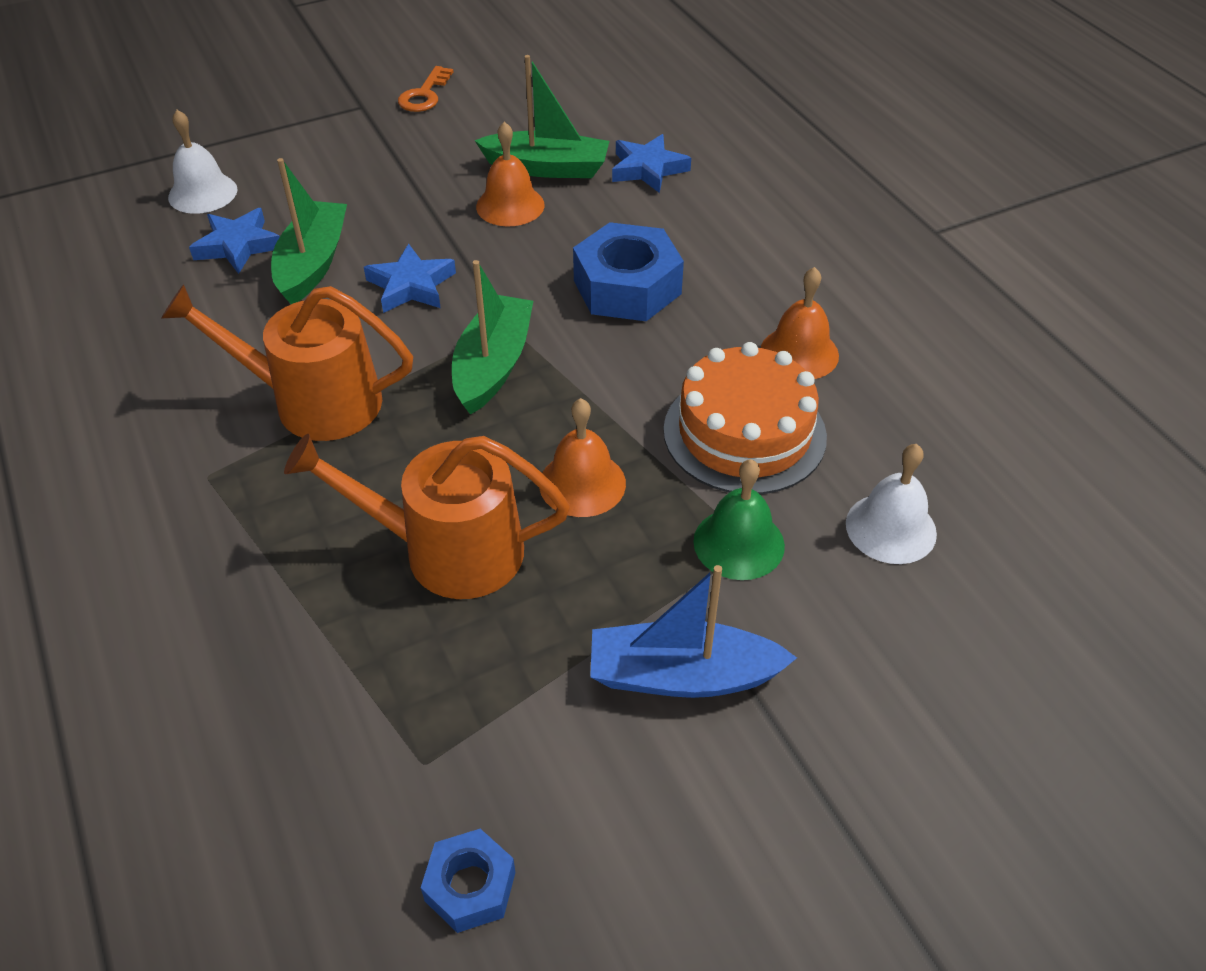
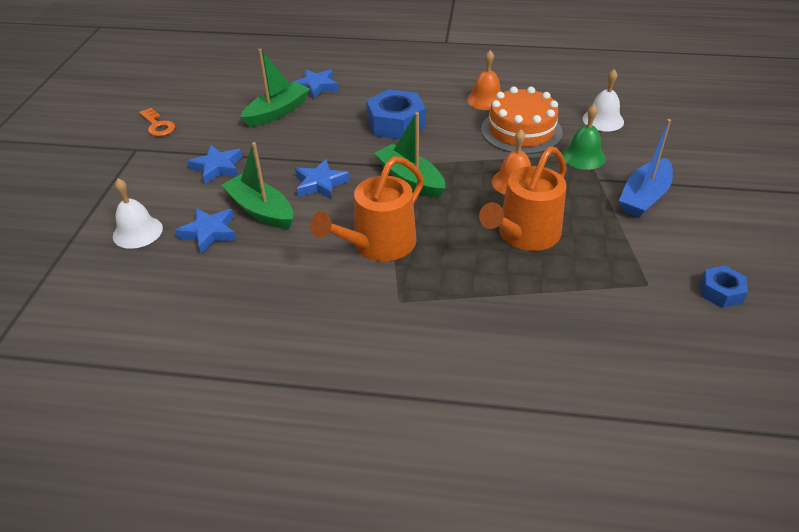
camera: 55 degrees left, 5 degrees down
(375, 184) = (217, 167): none -> blue star
(510, 205) = (293, 133): orange bell -> none

